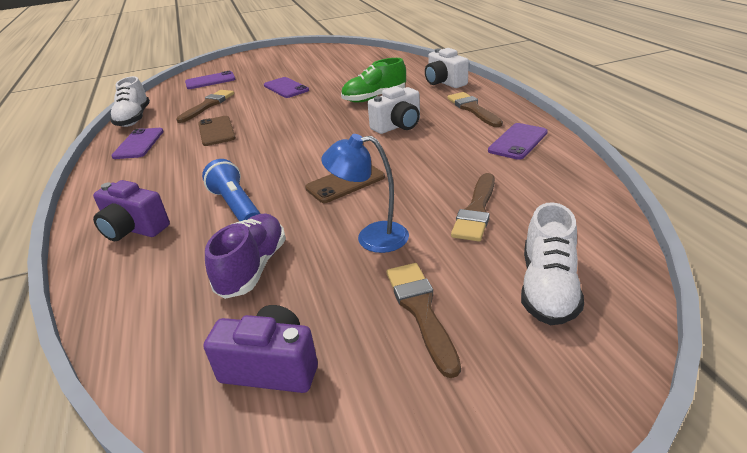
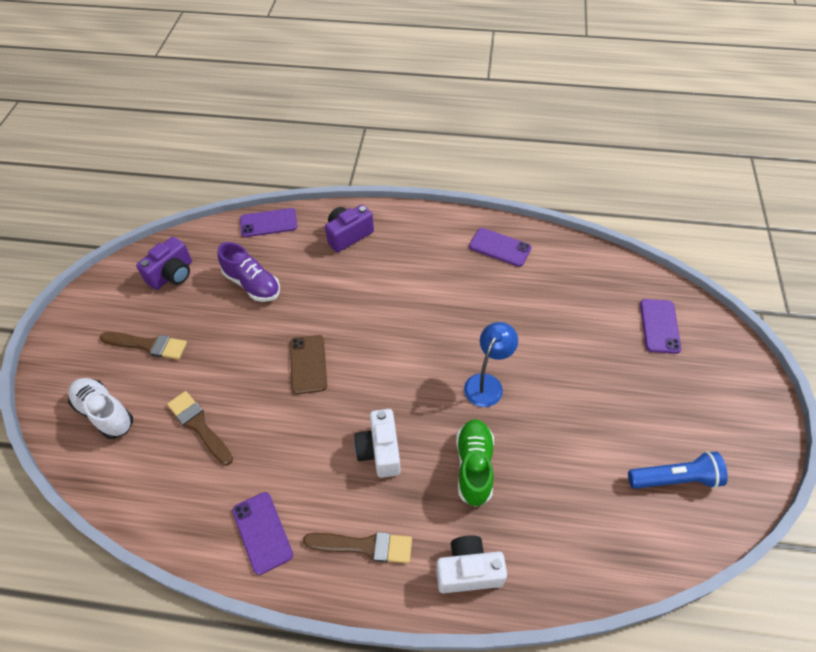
camera: 115 degrees right, 20 degrees up
(134, 118) = (571, 248): white shoe -> none
(208, 105) = (568, 309): brown brush -> none
(216, 131) = (486, 304): brown phone -> none
(236, 206) = (331, 291): blue flashlight -> blue flashlight (675, 479)
(286, 88) = (576, 392): purple phone -> purple phone (268, 223)
(371, 237) = (227, 351): blue lamp -> blue lamp (487, 383)

